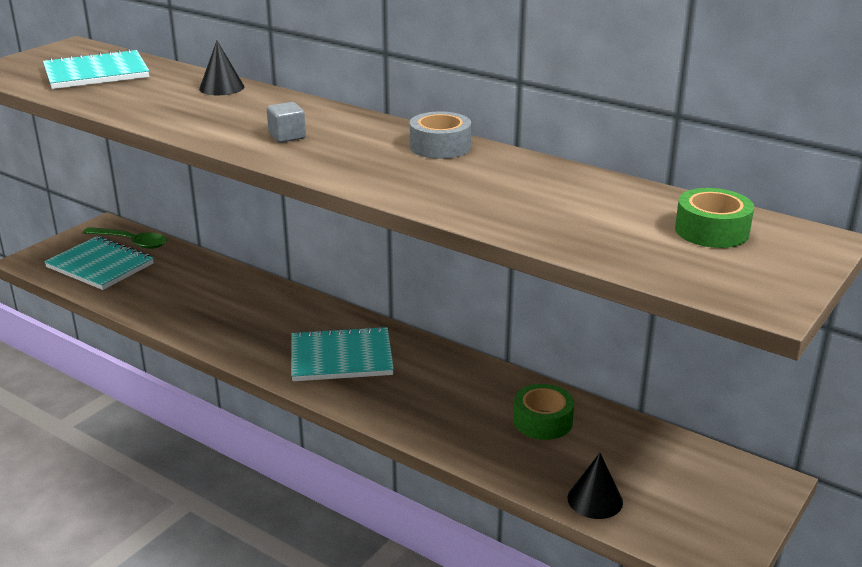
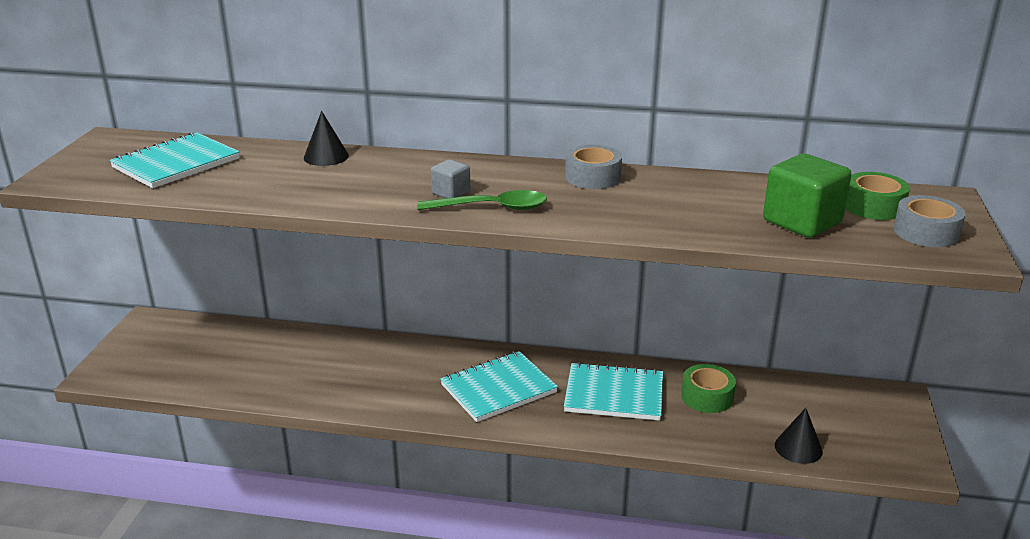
camera: 25 degrees left, 0 degrees up
(100, 266) = (182, 362): turquoise notebook -> turquoise notebook (614, 394)
(131, 242) = (193, 330): green spoon -> green spoon (491, 208)
(604, 229) = (802, 222): none -> green cube
(739, 269) = (926, 232): none -> grey tape

